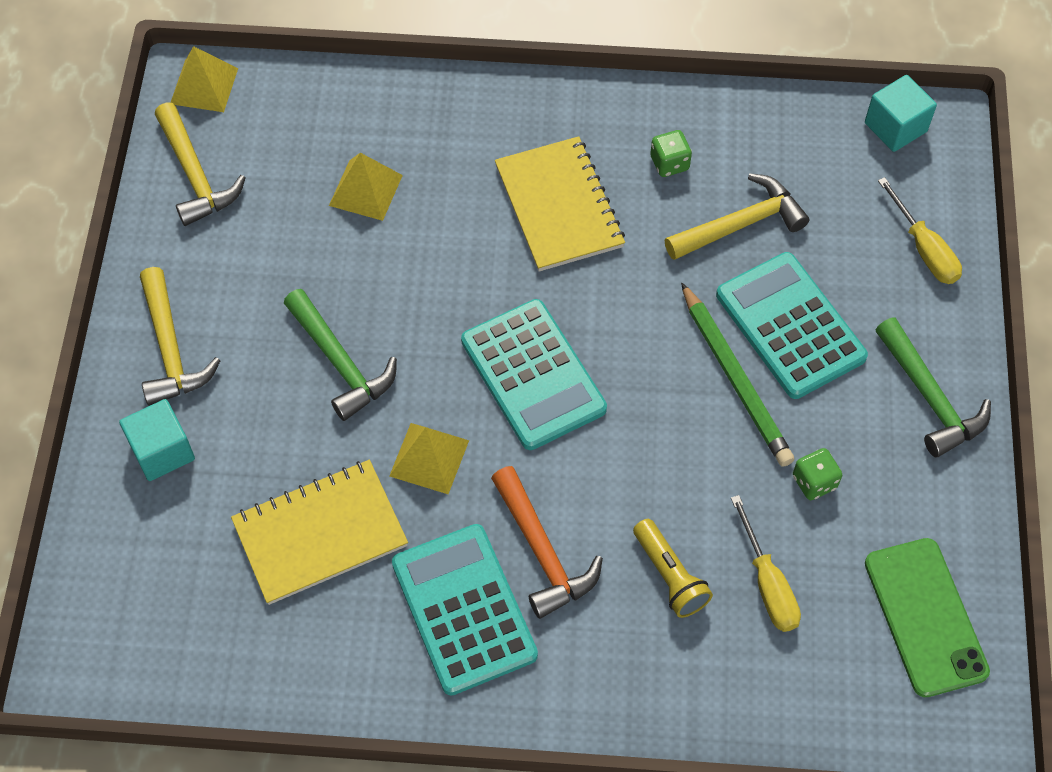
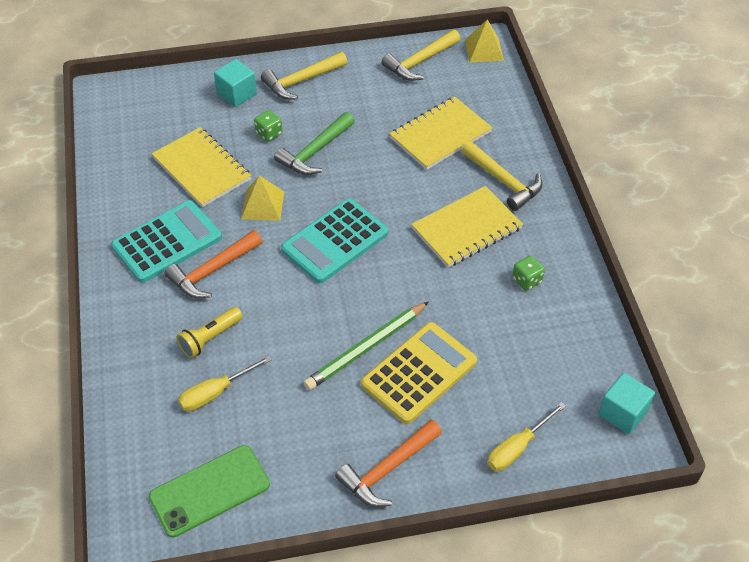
camera: 75 degrees right, 10 degrees down
(365, 190) = (440, 135): yellow pyramid -> yellow notebook
(741, 224) = (493, 330): yellow hammer -> yellow hammer (504, 181)
(790, 326) = (419, 373): turquoise calculator -> yellow calculator
(814, 482) = (298, 407): green dice -> green dice (269, 133)
(930, 398) = (387, 469): green hammer -> orange hammer

